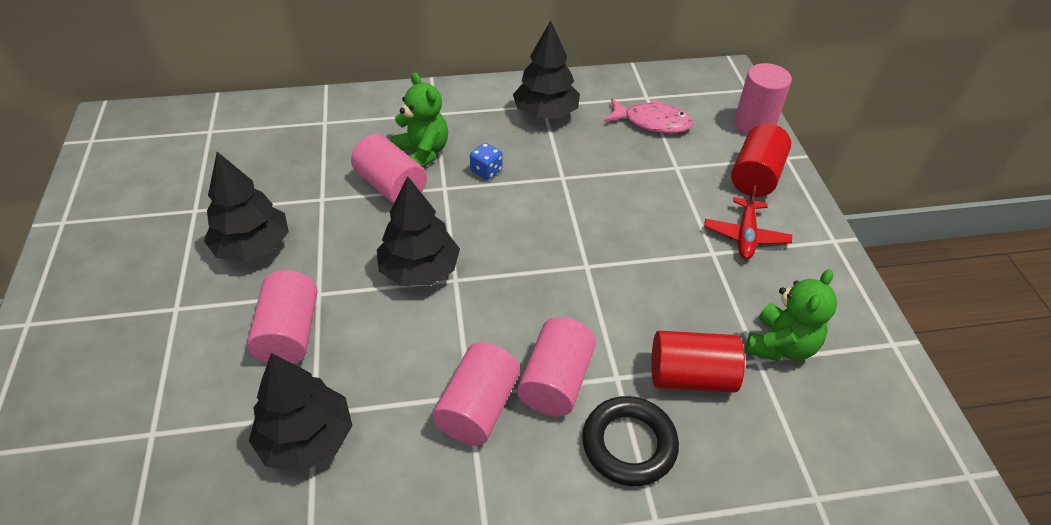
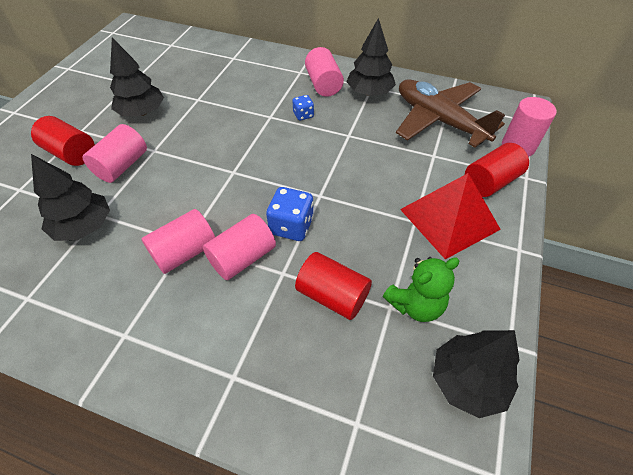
camera: 30 degrees right, 5 degrees up
(191, 347) = (71, 153): none -> red cylinder
(391, 186) = (240, 105): pink cylinder -> pink cylinder (323, 84)
(420, 270) = (217, 158): black tree -> black tree (467, 381)
(422, 153) = (273, 92): green teddy bear -> none
(583, 317) = (291, 226): none -> blue dice
(629, 444) = (256, 319): black ring -> none
(652, 122) = (439, 121): pink fish -> brown plane
(745, 235) = (449, 219): red plane -> red pyramid

